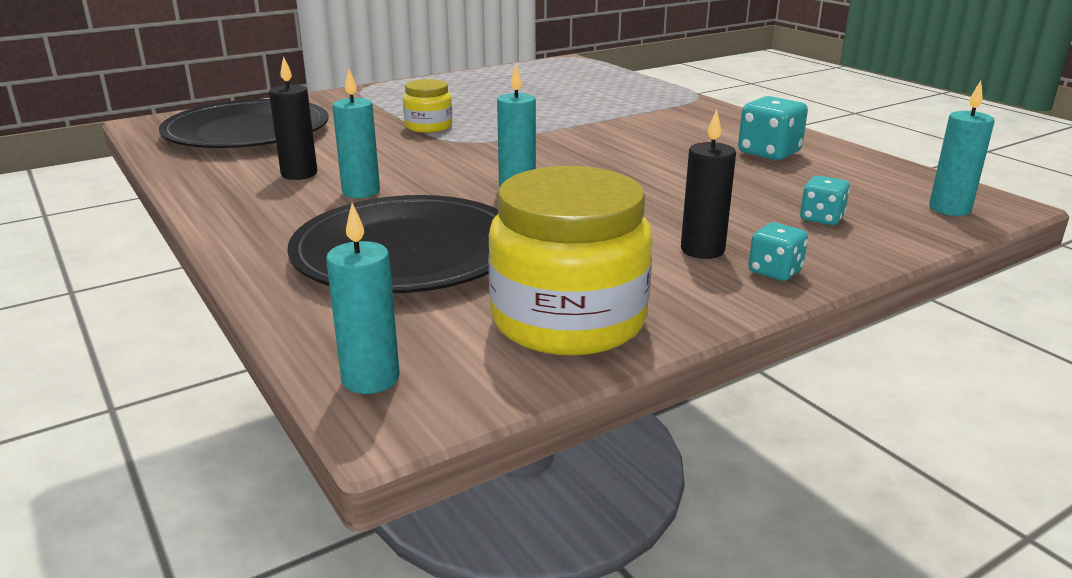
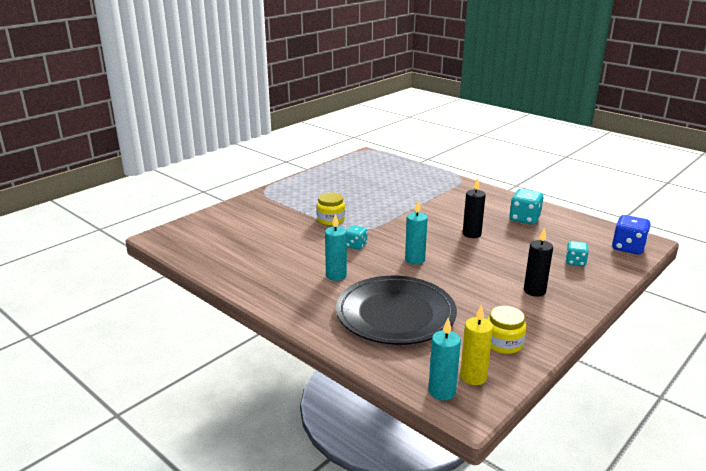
camera: 15 degrees left, 0 degrees up
(247, 131) = (227, 236): black plate -> none
(299, 174) = (290, 267): black candle -> black candle (471, 234)
(456, 364) = (473, 377): none -> yellow candle
(568, 320) = (503, 343): yellow jar -> yellow jar, size x0.52
(775, 271) = (574, 299): turquoise dice -> turquoise dice (356, 245)
(949, 209) = (628, 248): turquoise candle -> blue dice

